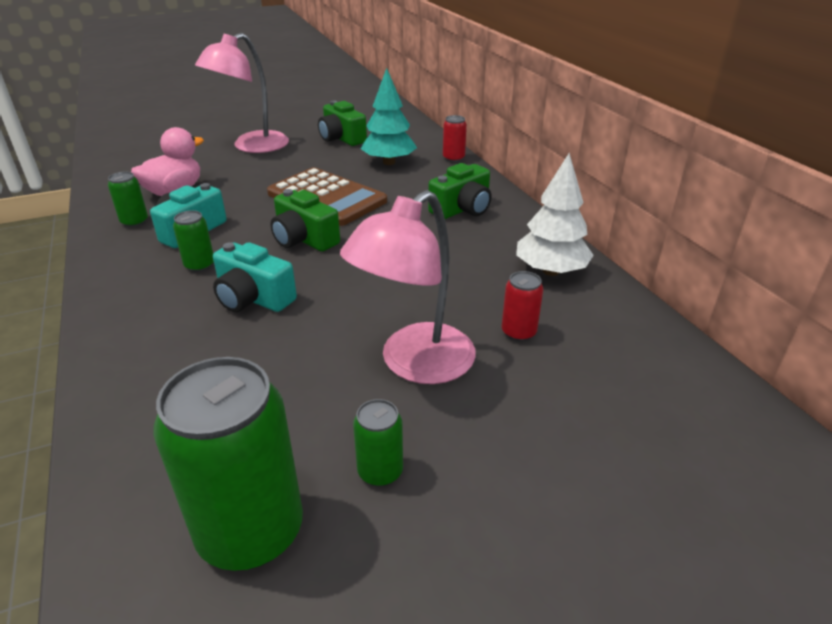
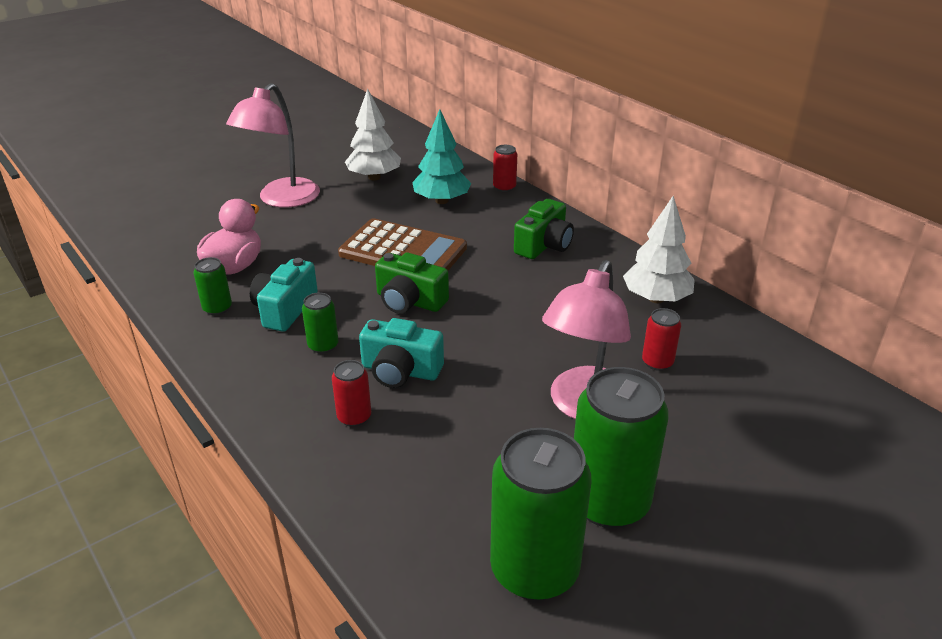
camera: 15 degrees left, 0 degrees up
(180, 333) = (354, 417): none -> red can
(341, 138) = (374, 177): green camera -> white tree
(380, 471) = (608, 502): green can -> green can, size x2.12

